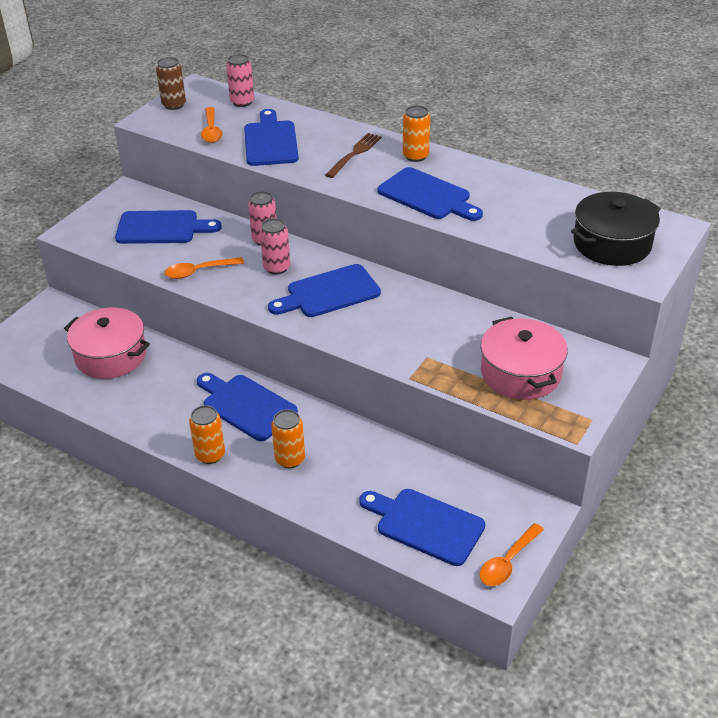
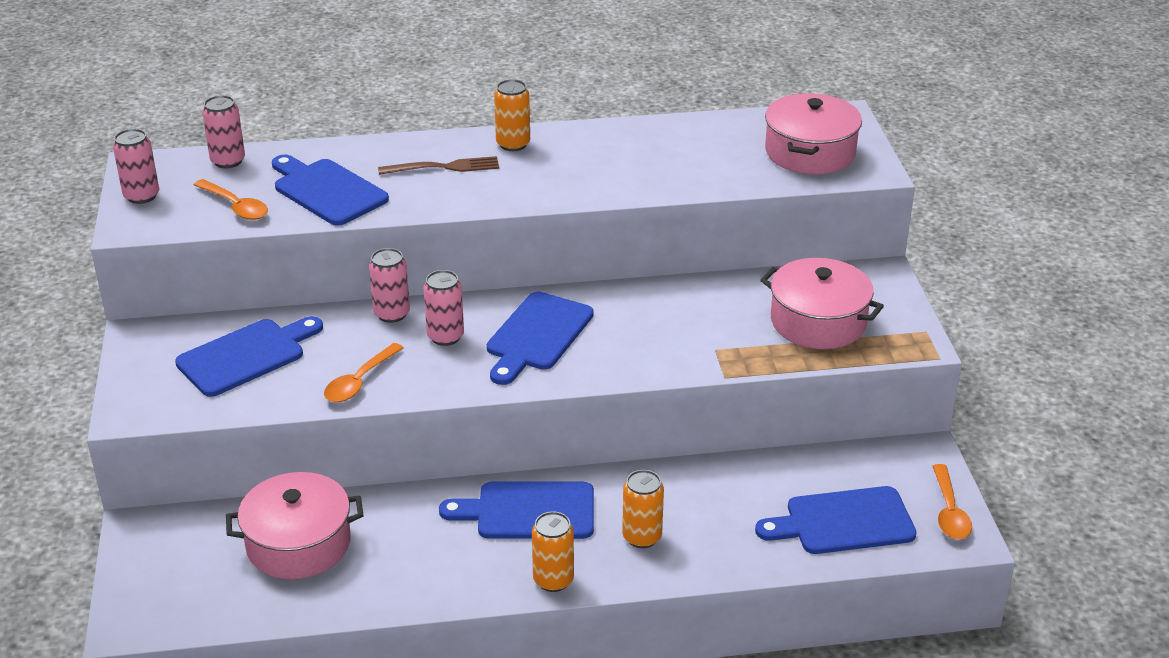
camera: 40 degrees left, 5 degrees down
(174, 105) = (141, 196): brown can -> pink can
(354, 154) = (444, 167): brown fork -> brown fork turned 90 degrees clockwise
(427, 196) = (580, 178): blue cutting board -> none
(612, 244) = (810, 152): black pot -> pink pot

